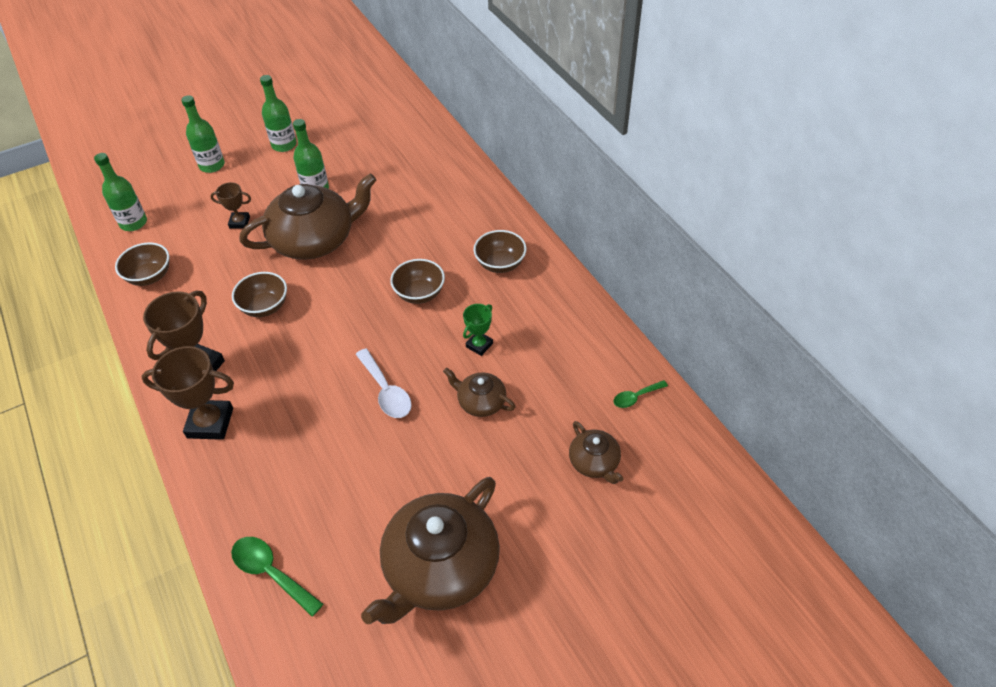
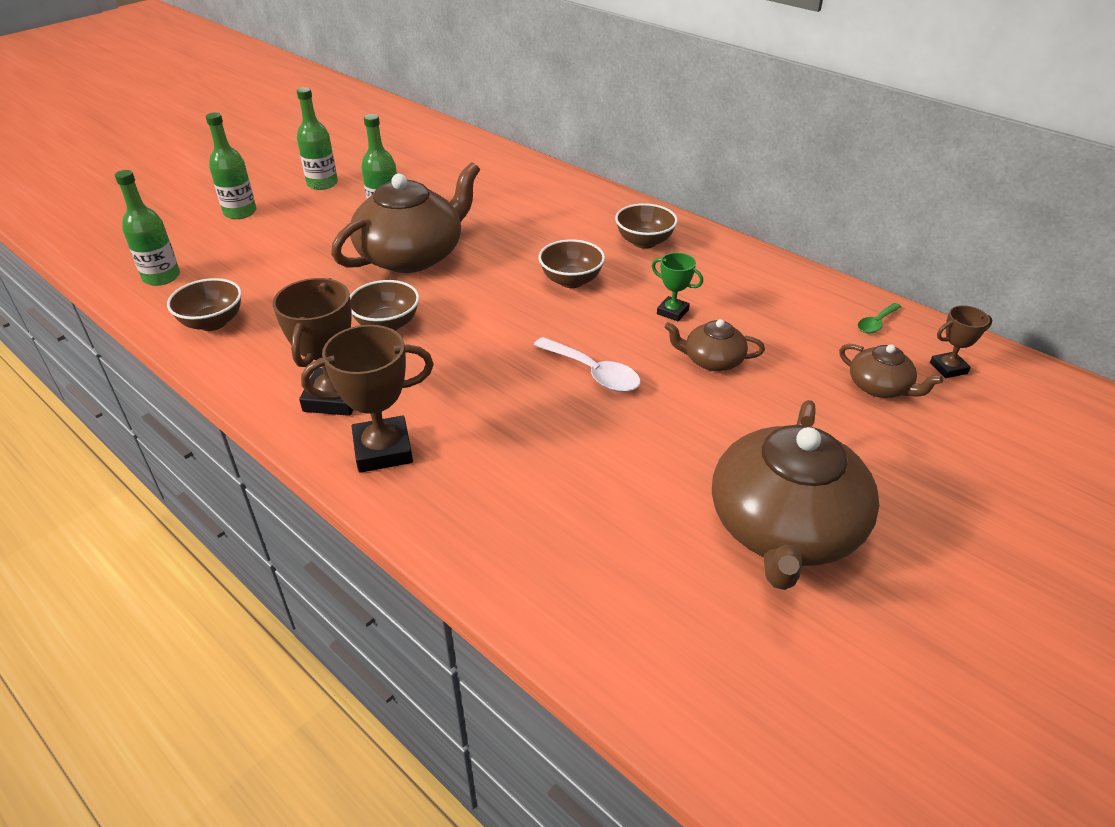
camera: 20 degrees left, 10 degrees down
(239, 222) = (306, 255): brown trophy -> brown trophy (948, 368)
(271, 573) = (570, 591): green spoon -> none
(479, 345) = (672, 312): green trophy -> green trophy turned 75 degrees counterclockwise

